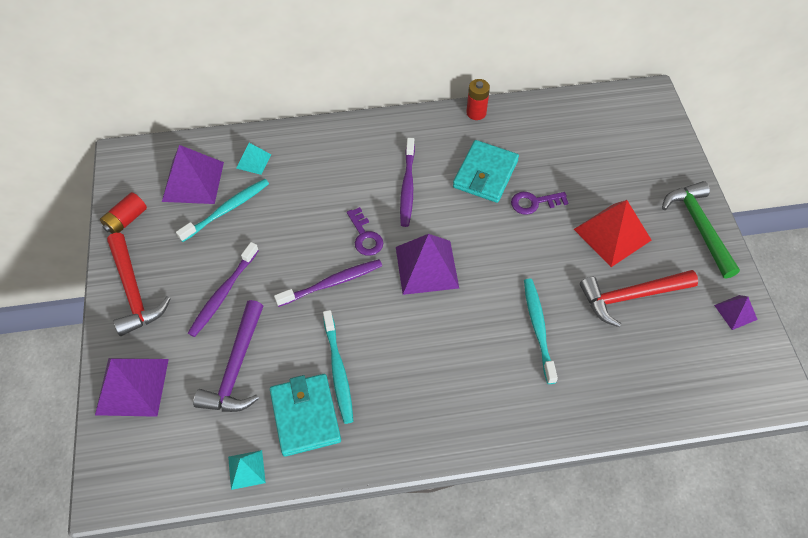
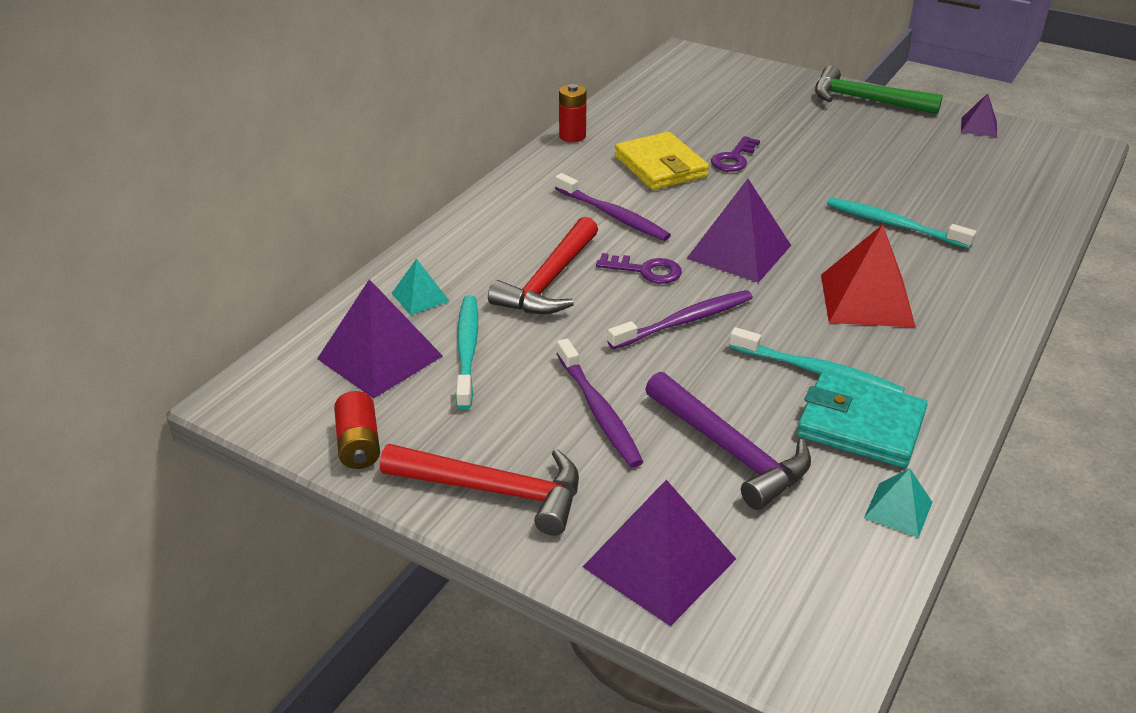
camera: 50 degrees left, 20 degrees down
(332, 283) = (685, 321): purple toothbrush -> purple toothbrush turned 45 degrees clockwise
(485, 174) = (660, 166): turquoise wallet -> yellow wallet
(612, 234) = (824, 140): red pyramid -> red pyramid (867, 300)
(630, 297) = (908, 163): red hammer -> red hammer (549, 281)

